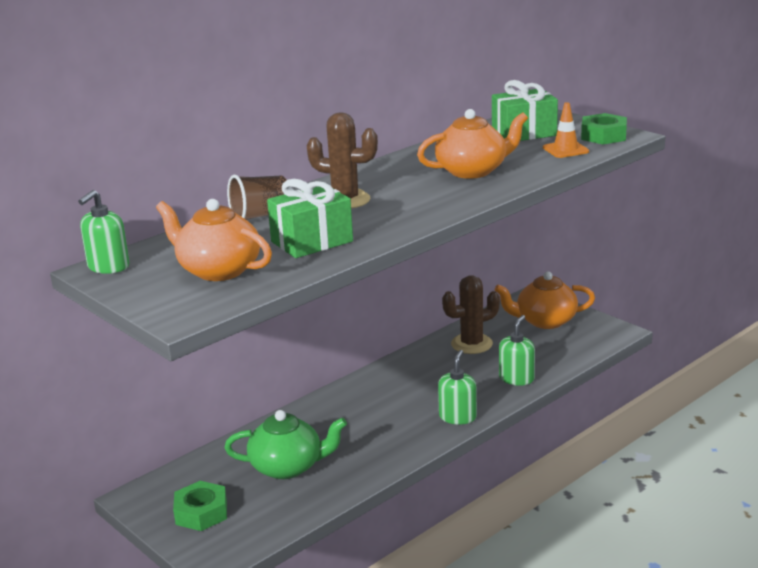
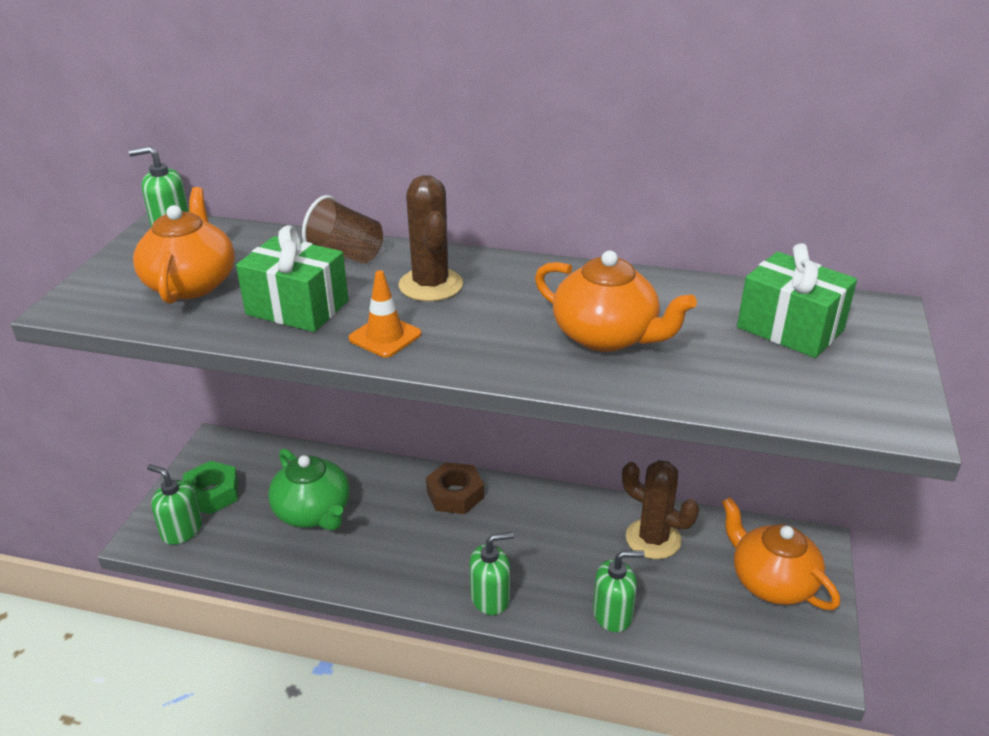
camera: 55 degrees right, 10 degrees up
(228, 538) = (181, 530): none -> green soap dispenser
(344, 401) = (455, 494): none -> brown nut
(565, 150) = (769, 384): orange traffic cone -> orange traffic cone (385, 336)
(603, 136) = (870, 400): green nut -> none

